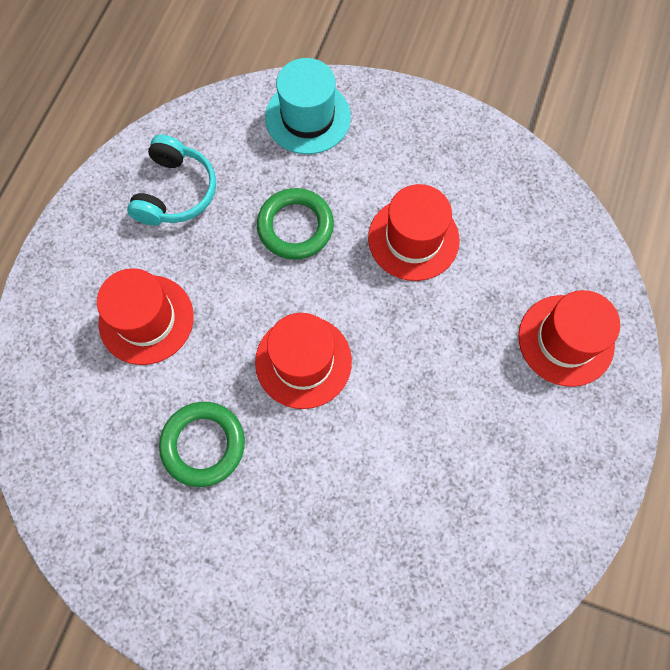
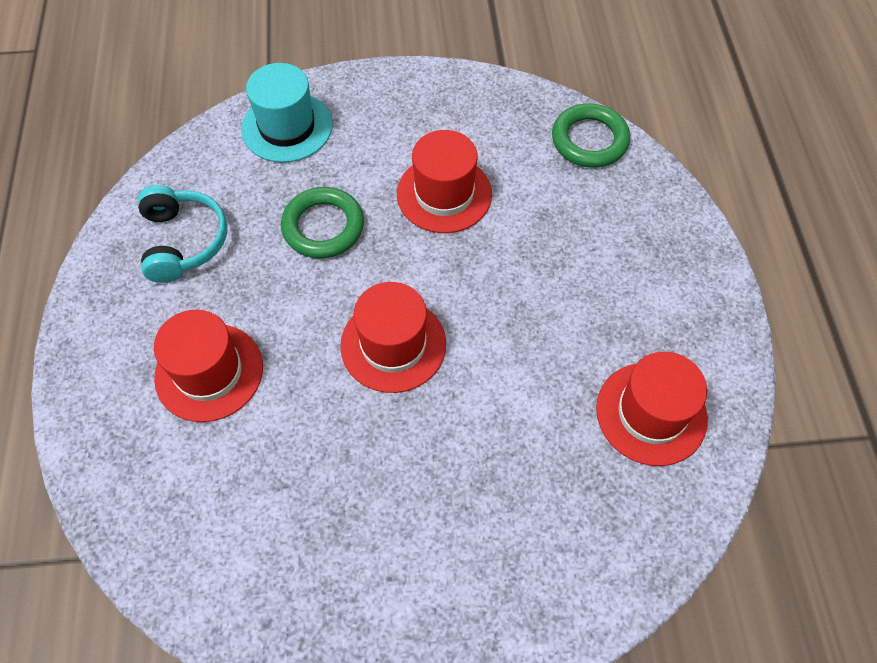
camera: 25 degrees left, 10 degrees down
(203, 444) = (329, 466): green ring -> green ring (589, 140)
(566, 340) = (629, 225): red hat -> red hat (651, 413)

